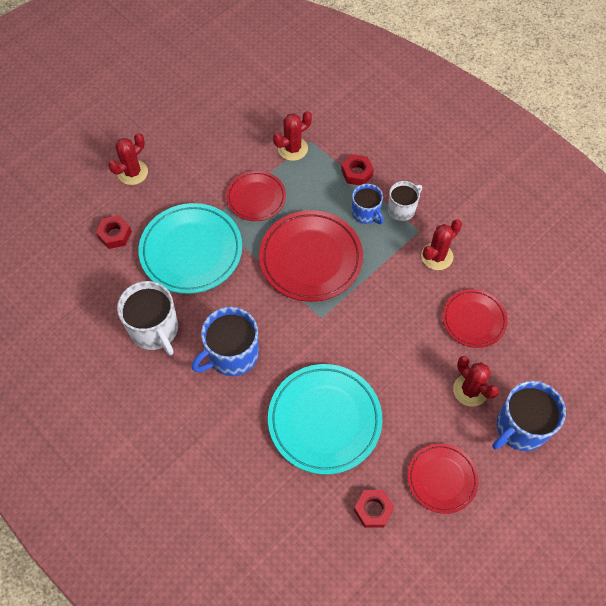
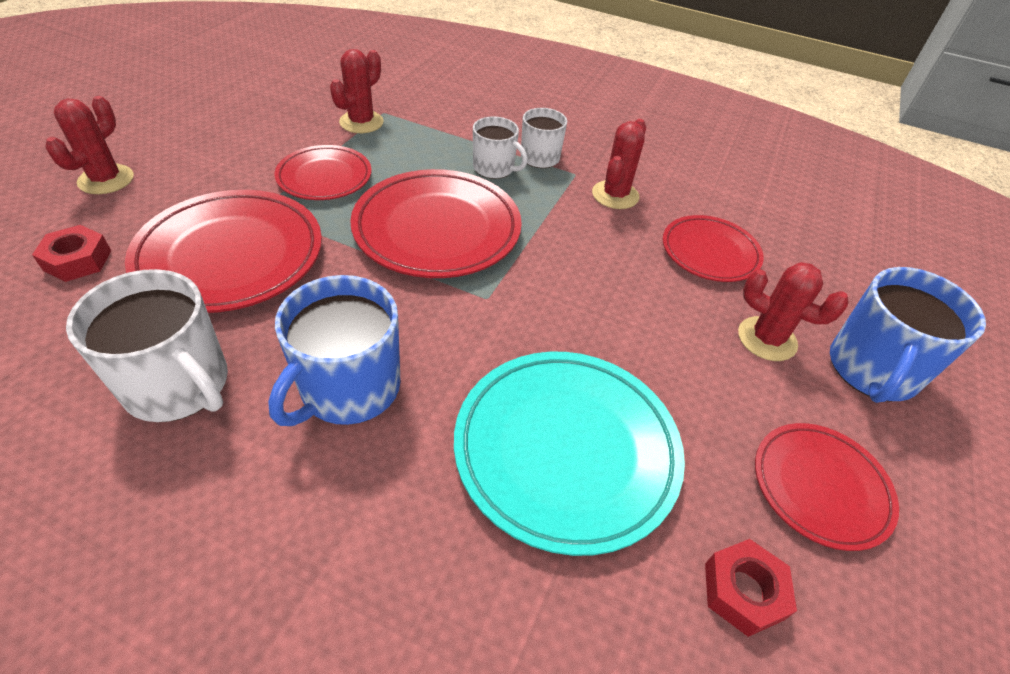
camera: 25 degrees left, 15 degrees down
(191, 251) = (231, 256): turquoise plate -> red plate
(357, 173) = (461, 132): red nut -> none
(366, 213) = (494, 168): blue mug -> white mug

